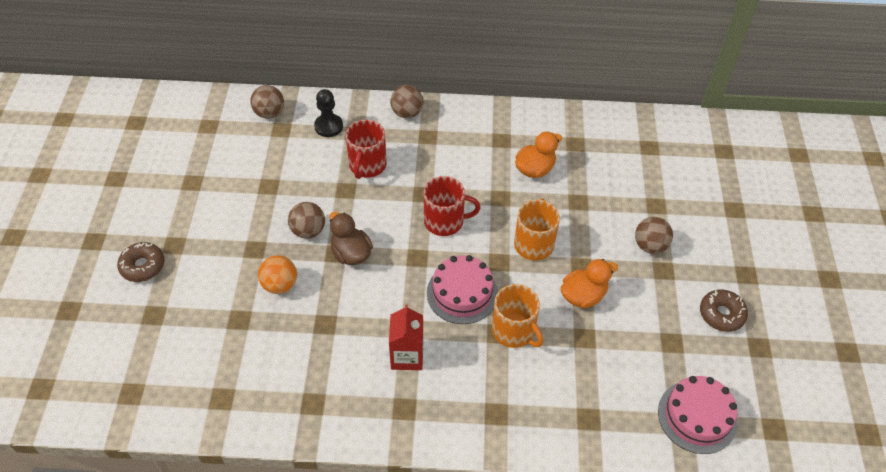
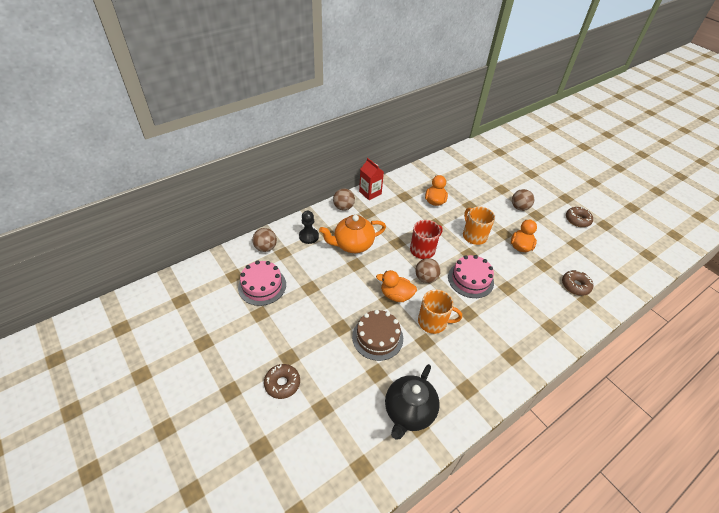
camera: 40 degrees left, 5 degrees down
(227, 379) = (408, 412): none -> black teapot
(280, 285) = (377, 337): orange ball -> brown cake
(308, 231) = (360, 298): brown ball -> brown ball (426, 278)
(351, 253) = (396, 295): brown duck -> orange duck
(367, 165) = (353, 245): red mug -> orange teapot
(407, 356) = (482, 328): red carton -> red carton (370, 193)
(514, 331) = (513, 282): orange mug -> orange mug (433, 322)
(597, 392) = (575, 286): none -> brown donut
(697, 416) = (620, 269): pink cake -> pink cake (262, 286)

